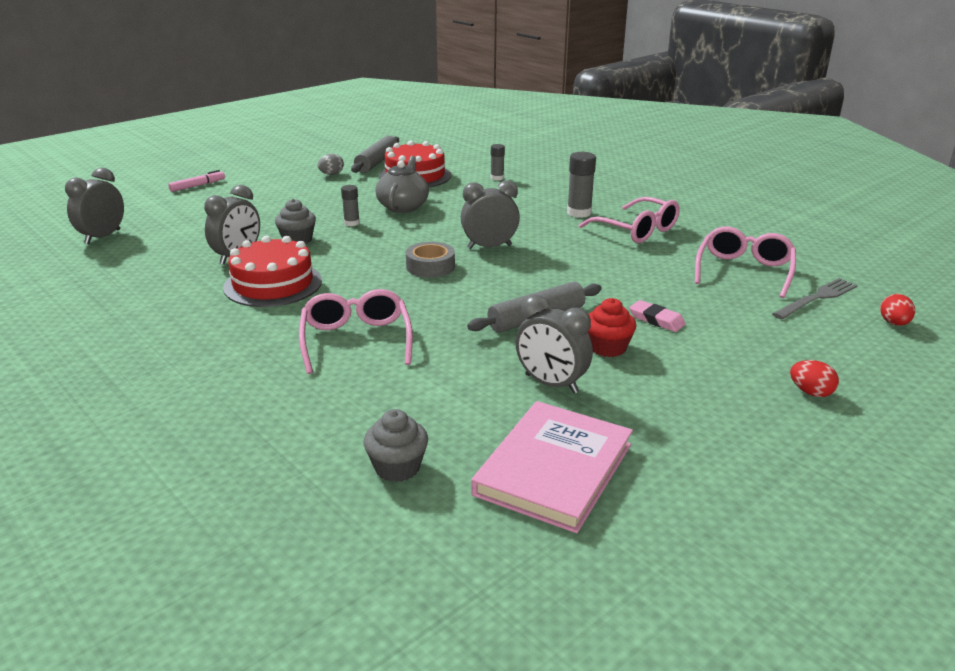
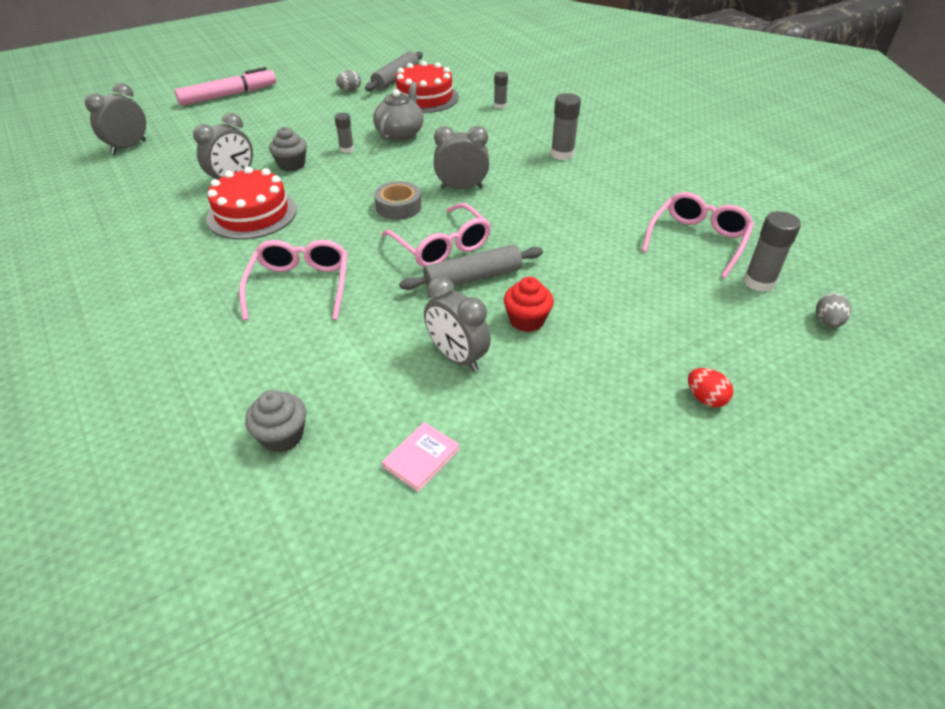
camera: 10 degrees right, 15 degrees up
(198, 186) = (228, 95): pink marker -> pink marker, size x1.90
(554, 469) = (421, 458): pink book -> pink book, size x0.46
(637, 230) = (610, 180): pink glasses -> pink glasses (441, 246)
(656, 320) = (587, 292): pink eraser -> none
(817, 298) = (759, 282): grey fork -> grey glue stick
(894, 323) = (827, 322): red egg -> grey egg

